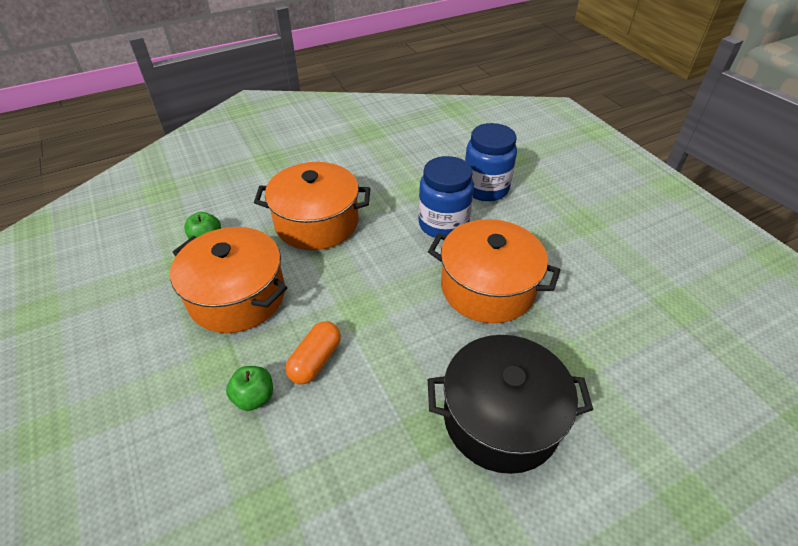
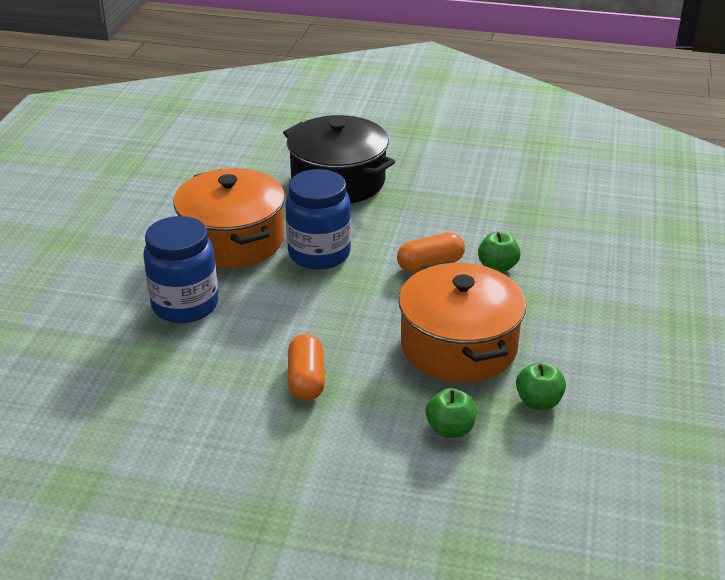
camera: 140 degrees left, 10 degrees down
(156, 285) = (538, 402): none -> green apple
(317, 222) = (306, 380): orange pot -> orange capsule
(485, 188) = (83, 316): blue jar -> blue jar (319, 254)

